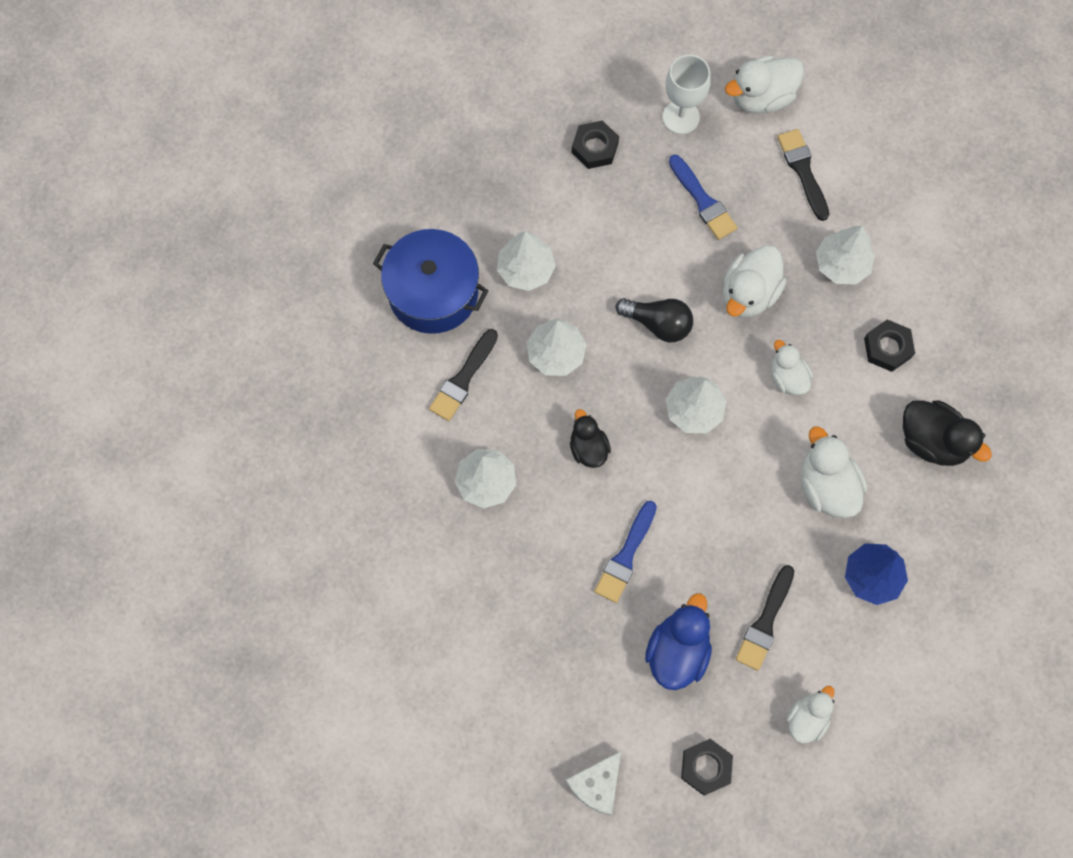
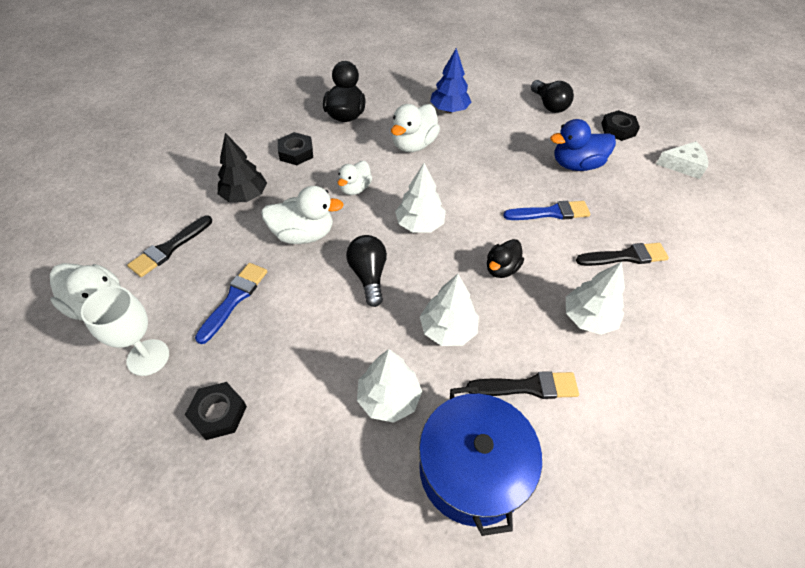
camera: 125 degrees left, 20 degrees down
(765, 622) = (519, 138): black brush -> black brush (625, 256)
(807, 718) = (549, 105): white duck -> black light bulb
(841, 264) = (245, 196): white tree -> black tree

